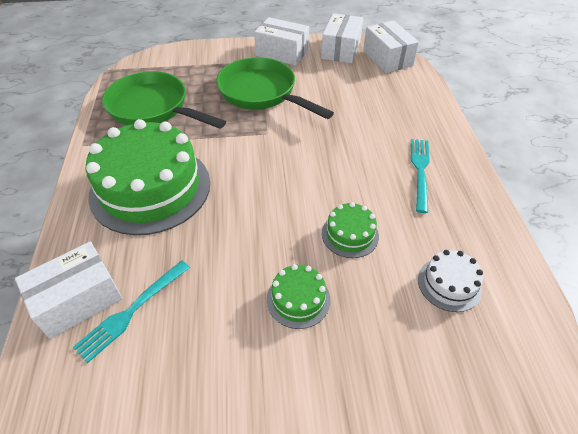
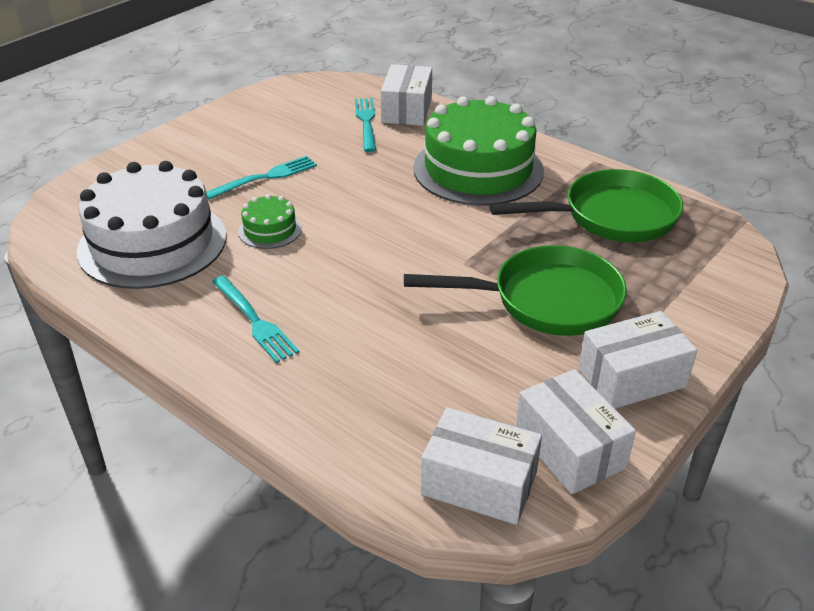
camera: 135 degrees right, 10 degrees down
(298, 299) = (265, 177): green cake -> turquoise fork
(449, 284) = (152, 243): white cake -> white cake, size x2.27

